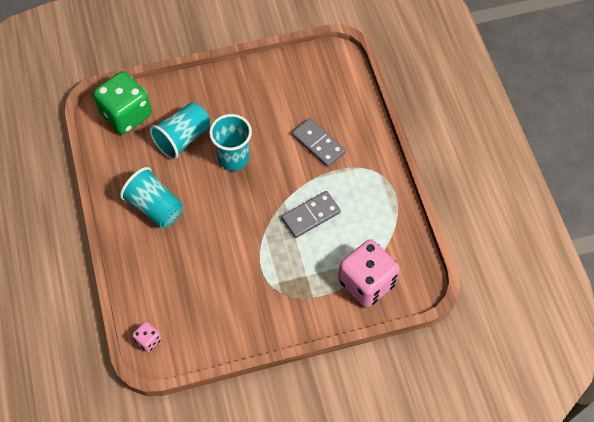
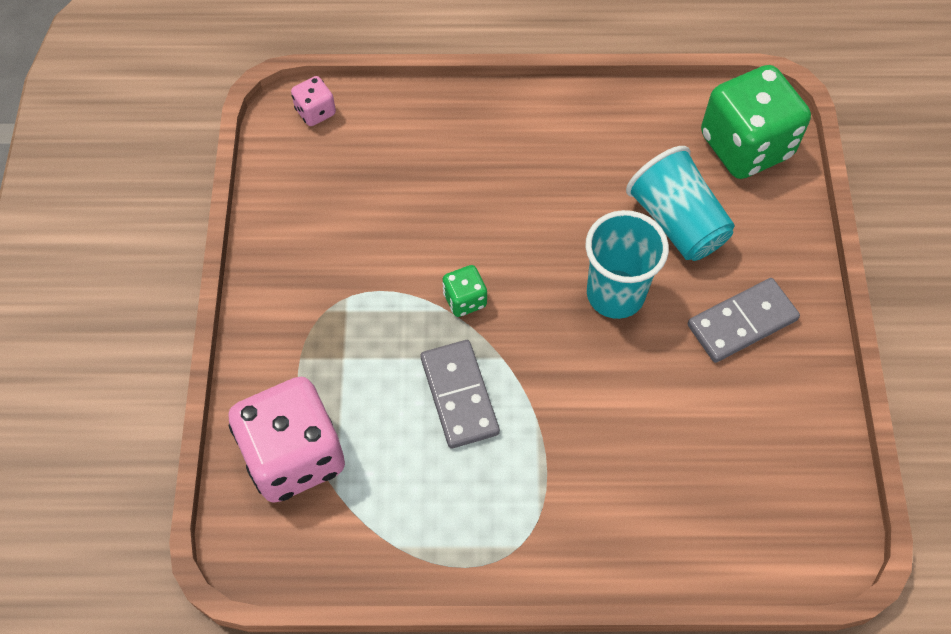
camera: 105 degrees right, 0 degrees up
(155, 207) = (547, 158): turquoise cup -> none
(255, 226) = (465, 300): none -> green dice
(318, 144) = (613, 450): grey domino -> grey domino (742, 322)

